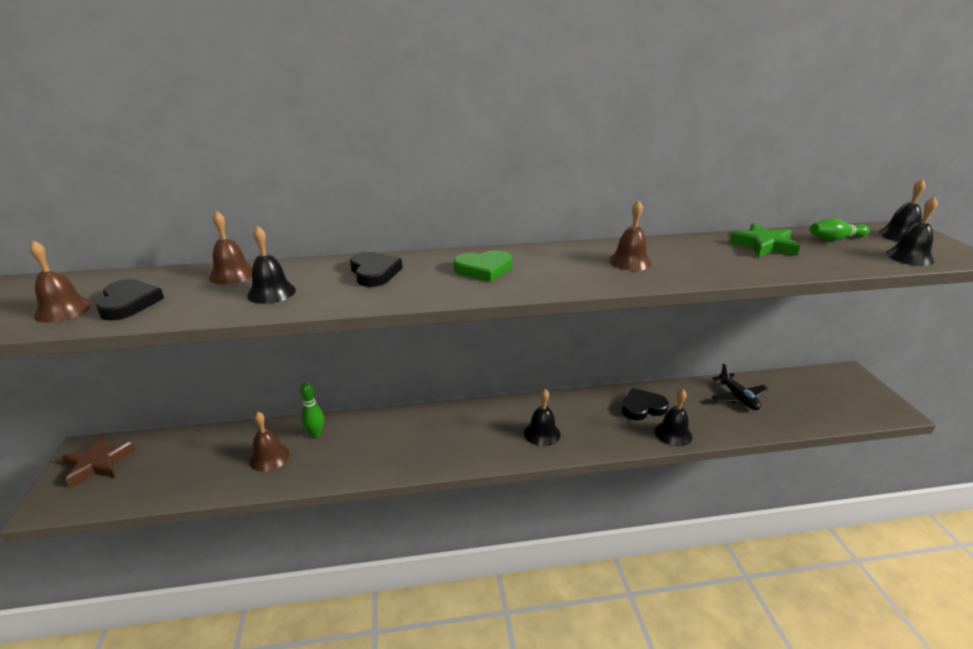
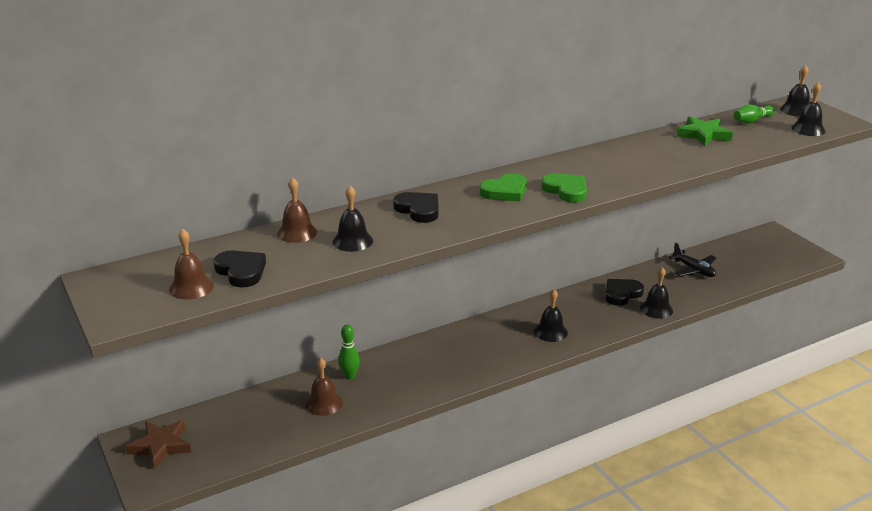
camera: 20 degrees left, 0 degrees up
(553, 278) = (566, 190): none -> green heart
(630, 261) = (613, 166): brown bell -> none

